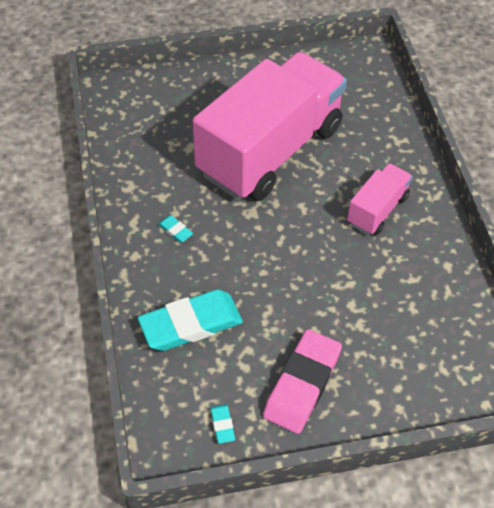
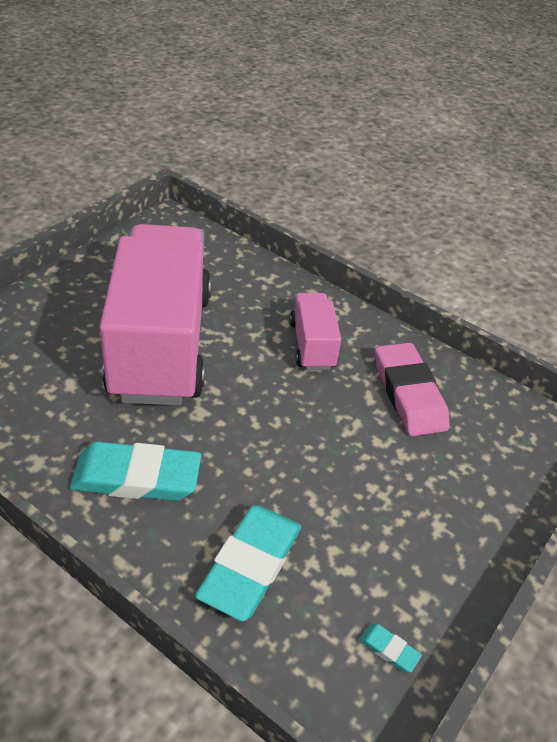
camera: 45 degrees left, 10 degrees down
(175, 230) = (136, 477): turquoise eraser -> turquoise eraser, size x2.43
(302, 384) = (415, 547): pink eraser -> pink eraser (408, 394)

